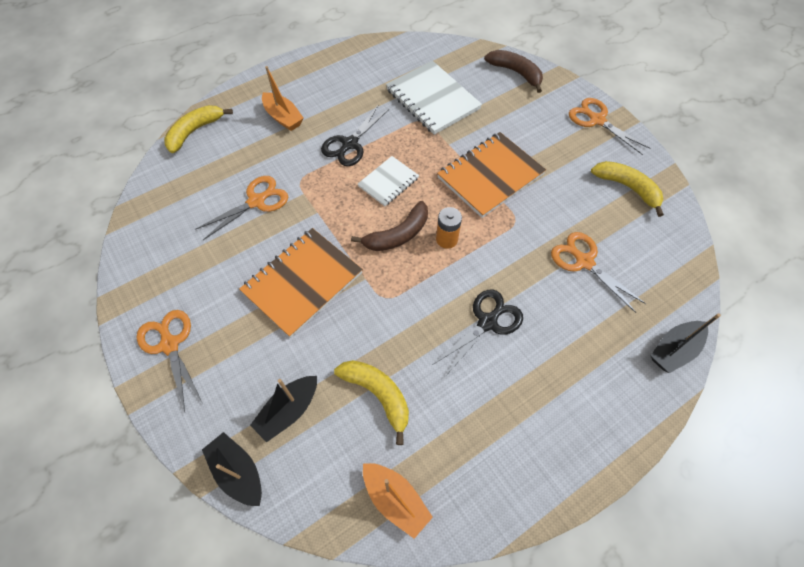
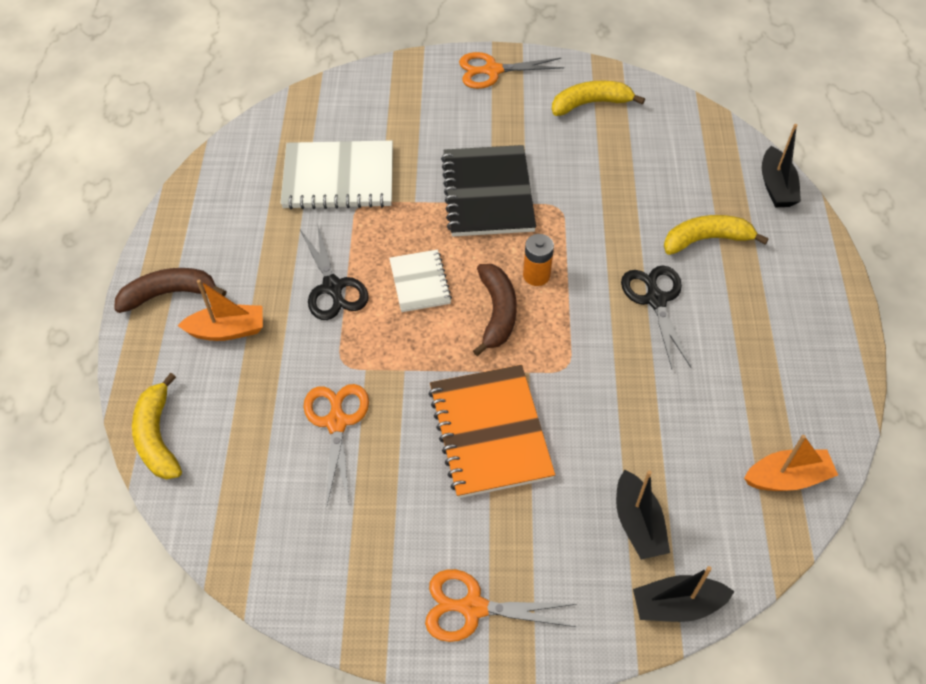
camera: 55 degrees left, 5 degrees down
(378, 395) = (672, 434): yellow banana -> yellow banana (706, 240)
(490, 176) = (488, 193): orange notebook -> black notebook
(516, 73) = (370, 89): brown banana -> brown banana (169, 294)
(584, 262) = (645, 187): orange scissors -> none

